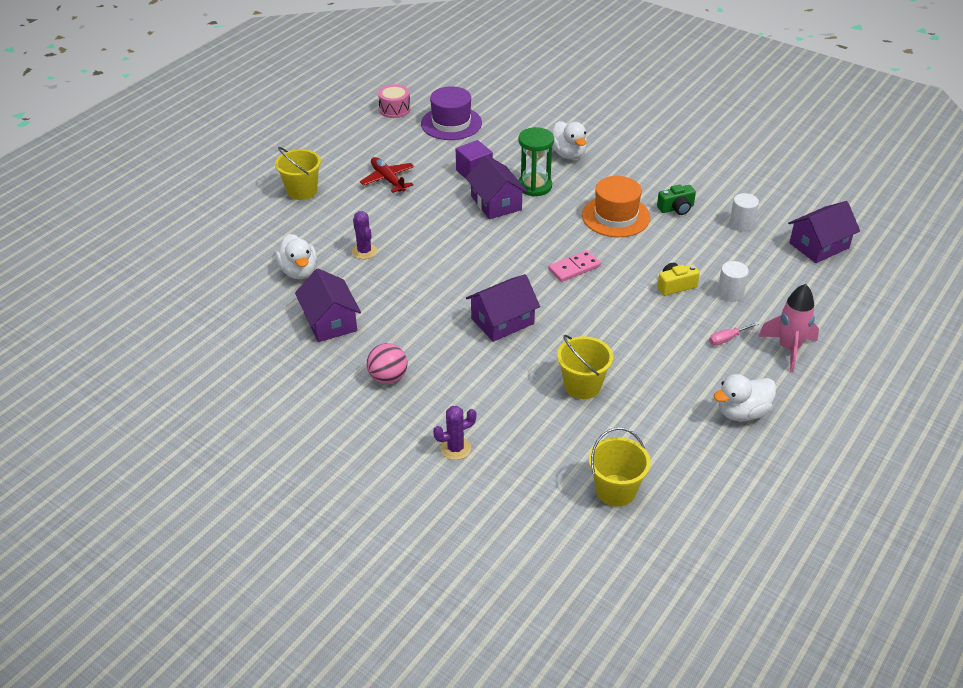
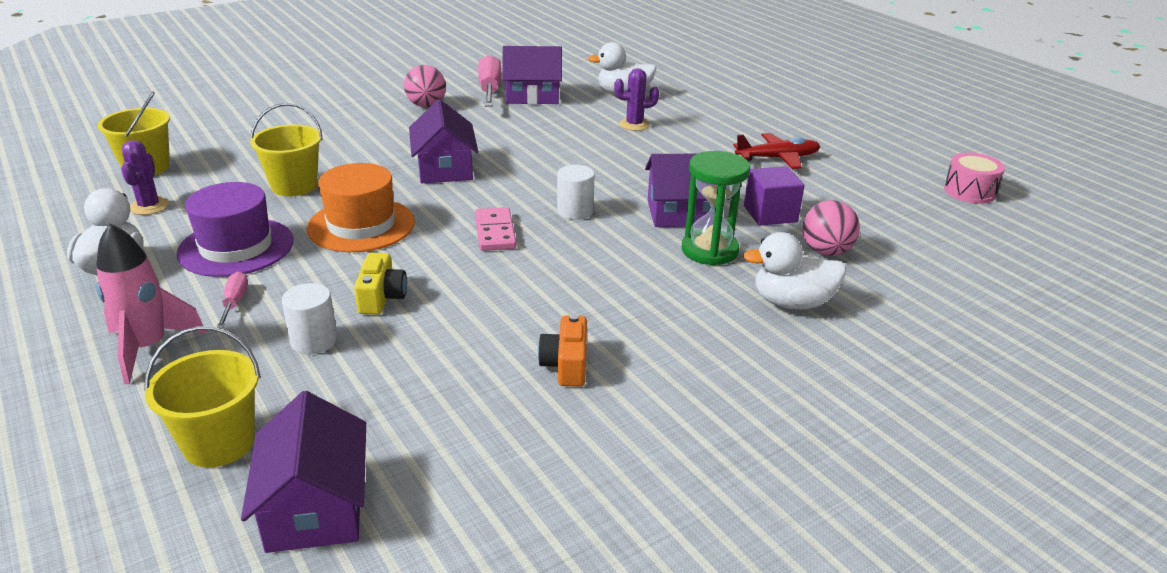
camera: 110 degrees right, 10 degrees down
(302, 191) = (775, 113): yellow bucket -> yellow bucket (219, 443)
(330, 351) = (490, 90): none -> pink screwdriver
(451, 123) = (920, 224): purple hat -> purple hat (236, 247)
(455, 448) = (303, 115): purple cactus -> purple cactus (149, 206)
(506, 149) = (826, 251): none -> pink ball
(616, 216) = (586, 297): orange hat -> orange hat (361, 225)
(676, 208) = (566, 365): green camera -> orange camera
(741, 224) = (465, 426): white cylinder -> white cylinder (575, 211)

